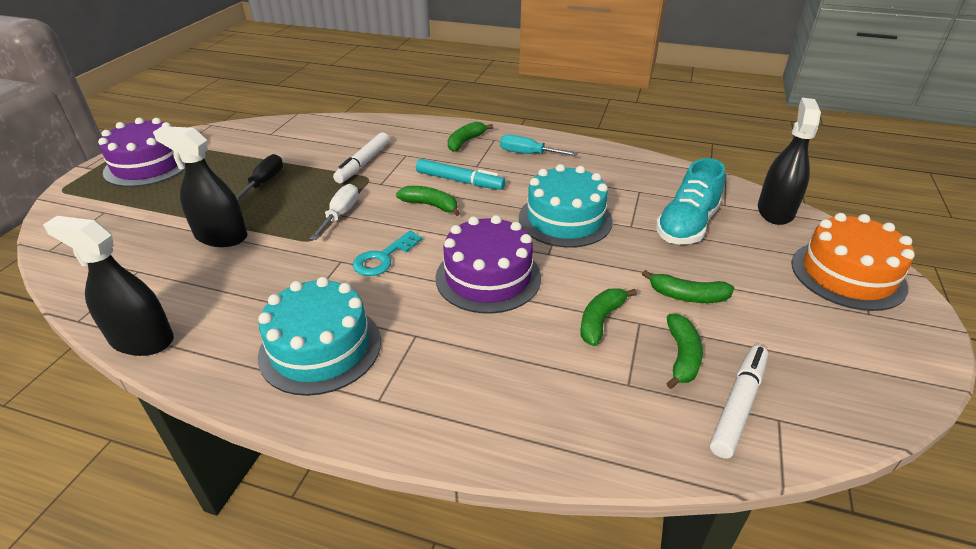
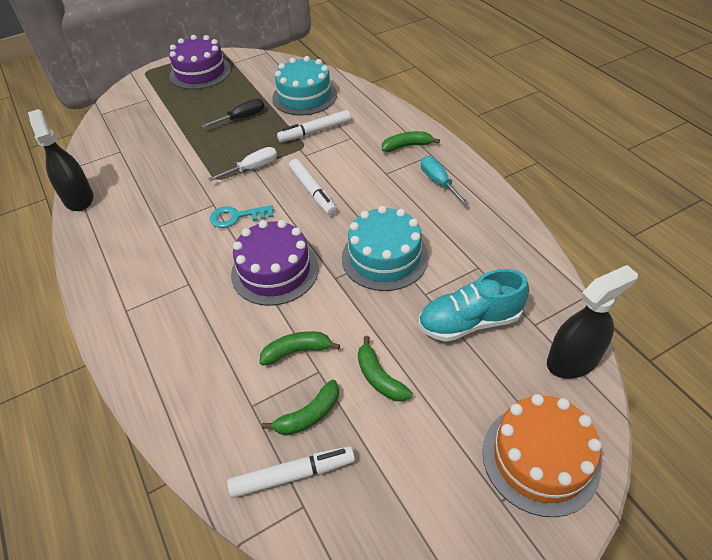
camera: 45 degrees right, 10 degrees up
(221, 236) = (178, 149): black spray bottle -> none
(320, 348) = (138, 258): turquoise cake -> turquoise cake (304, 96)
(430, 205) = (312, 191): green banana -> white marker
(459, 181) = (356, 181): turquoise marker -> none

